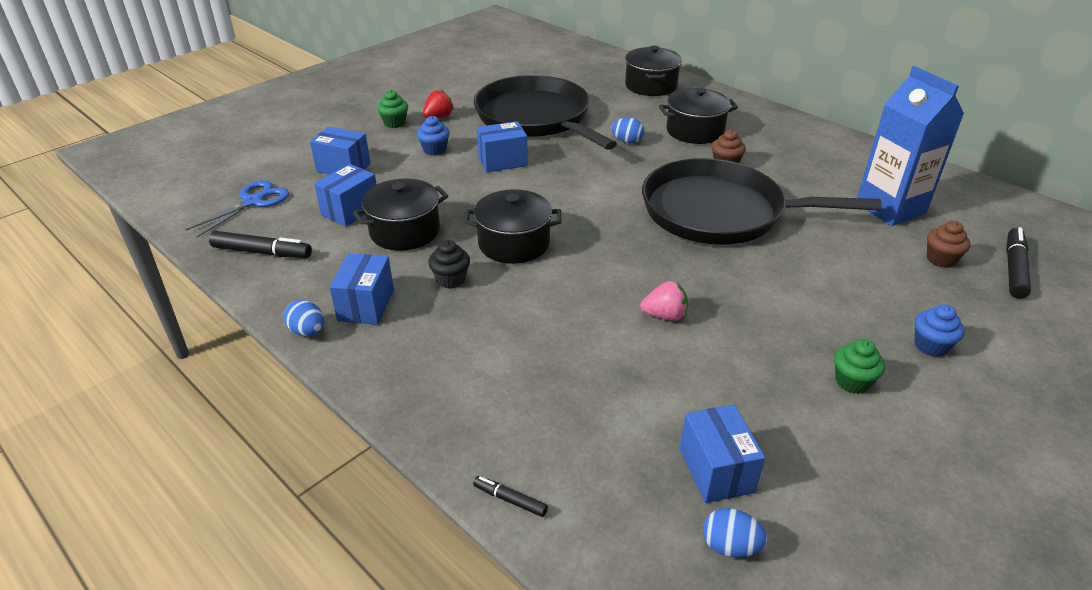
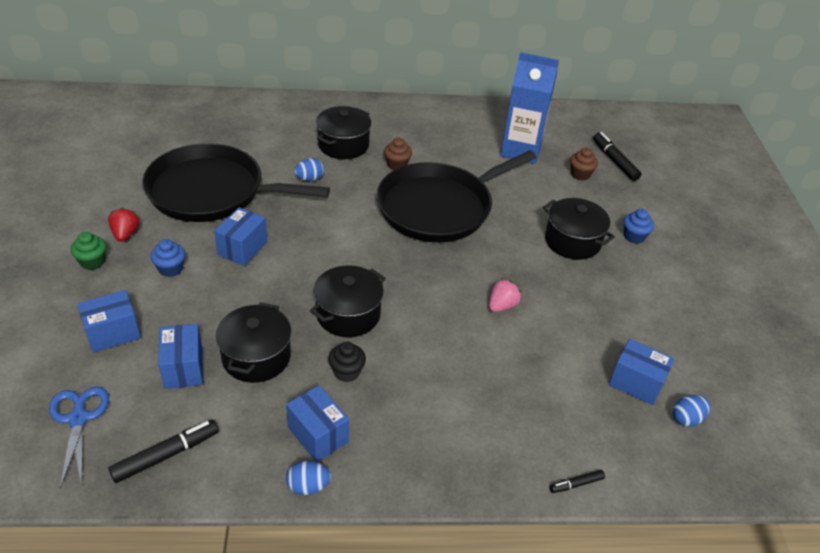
camera: 50 degrees left, 5 degrees up
(651, 86) = (260, 116): black pot -> black pot (572, 241)
(852, 382) = (628, 283): green cupcake -> none

